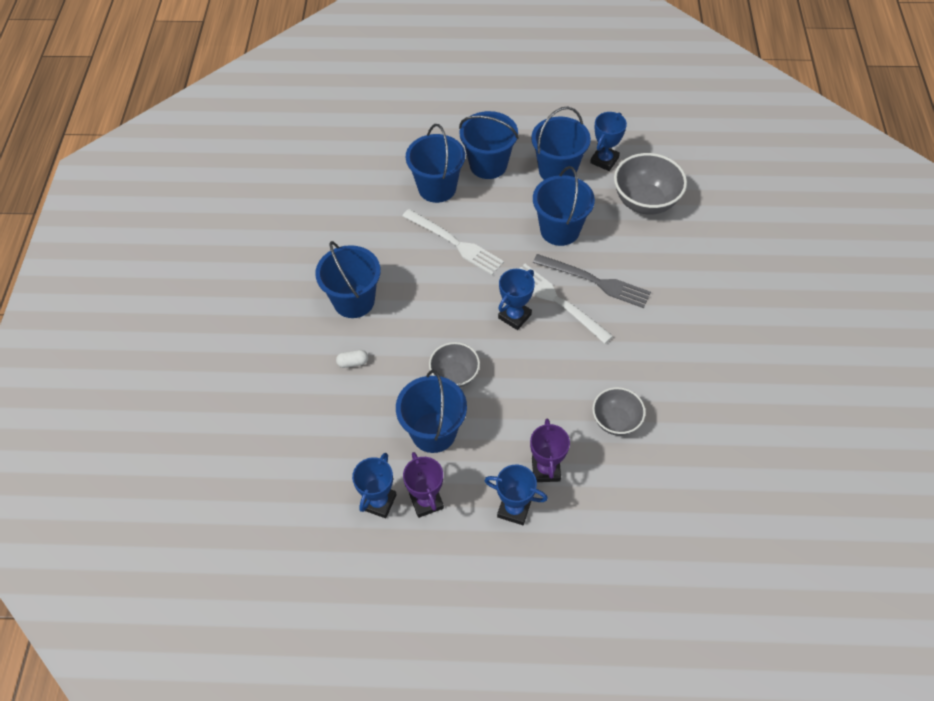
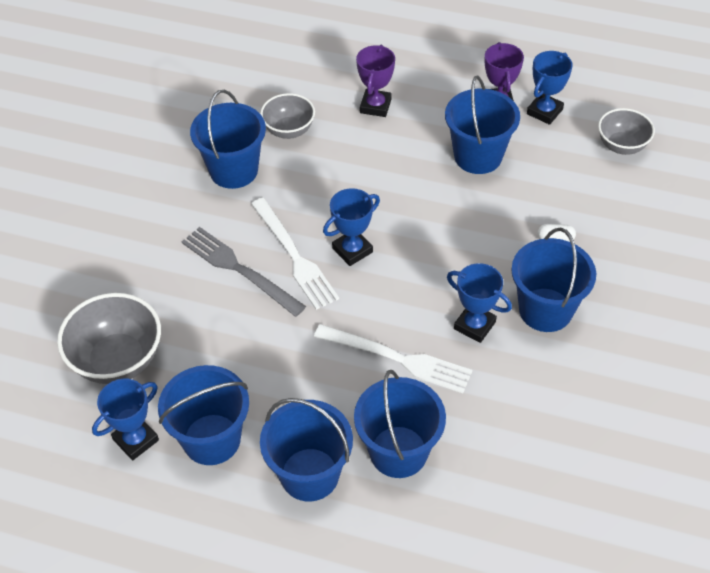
camera: 165 degrees left, 5 degrees down
(454, 243) = (397, 359): white fork -> white fork turned 150 degrees clockwise
(454, 375) = (441, 203): grey bowl -> grey bowl (621, 146)
(514, 509) = (417, 84): blue trophy -> blue trophy (474, 325)
(560, 230) = (251, 345): blue bucket -> blue bucket (233, 170)

